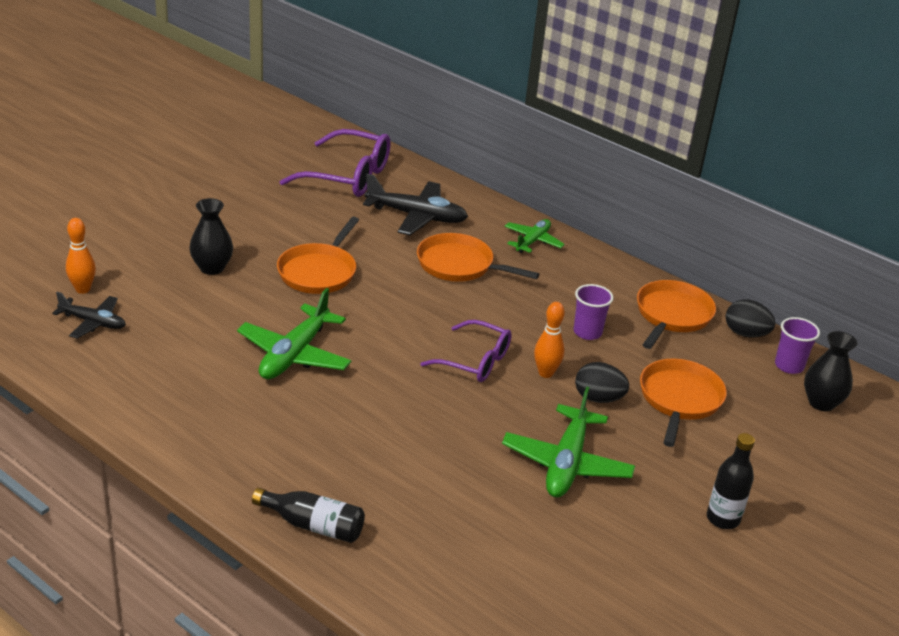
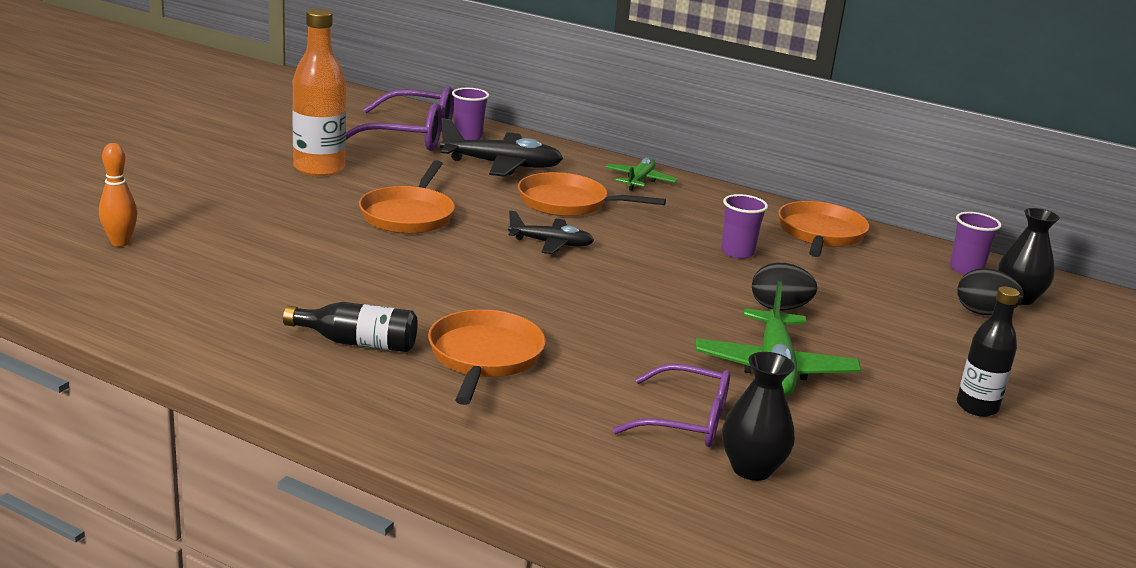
camera: 10 degrees left, 10 degrees down
(93, 322) = (142, 272): black plane -> black plane (551, 244)
(212, 268) = (278, 217): black vase -> black vase (751, 469)
(259, 213) = (319, 169): none -> orange bottle
(294, 355) = (407, 289): green plane -> none
(313, 525) = (495, 452): black bottle -> black bottle (357, 343)
(398, 179) = (468, 137): none -> purple cup
(474, 361) = (623, 283): purple glasses -> purple glasses (685, 420)
(545, 373) = (709, 289): orange bowling pin -> none
(679, 400) = (868, 304): orange pan -> orange pan (484, 357)
(745, 334) = (905, 245): black egg -> black egg (983, 313)

